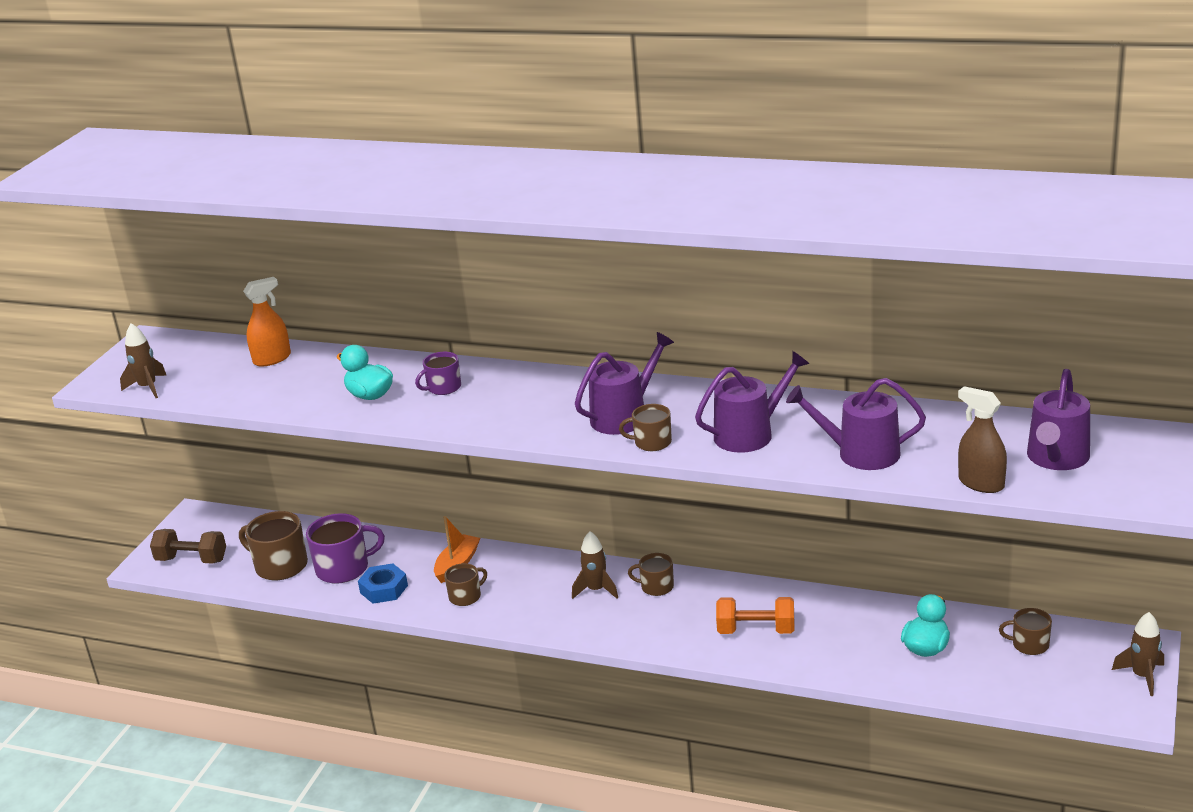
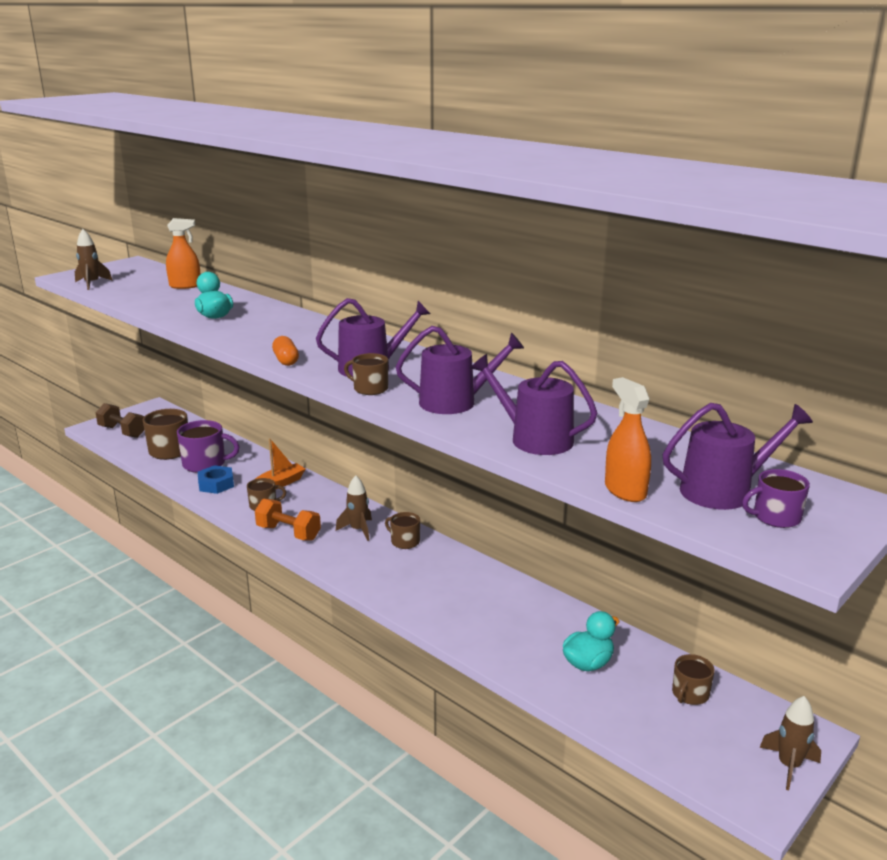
camera: 20 degrees right, 5 degrees down
(443, 387) = (268, 323): purple mug -> purple mug (775, 517)
(525, 432) = (286, 360): none -> orange capsule
(756, 630) = (453, 599): orange dumbbell -> orange dumbbell (288, 533)
(981, 483) = (625, 491): brown spray bottle -> orange spray bottle
(1029, 644) = (690, 694): brown mug -> brown mug turned 90 degrees counterclockwise
(1056, 458) = (724, 491): purple watering can -> purple watering can turned 150 degrees counterclockwise

